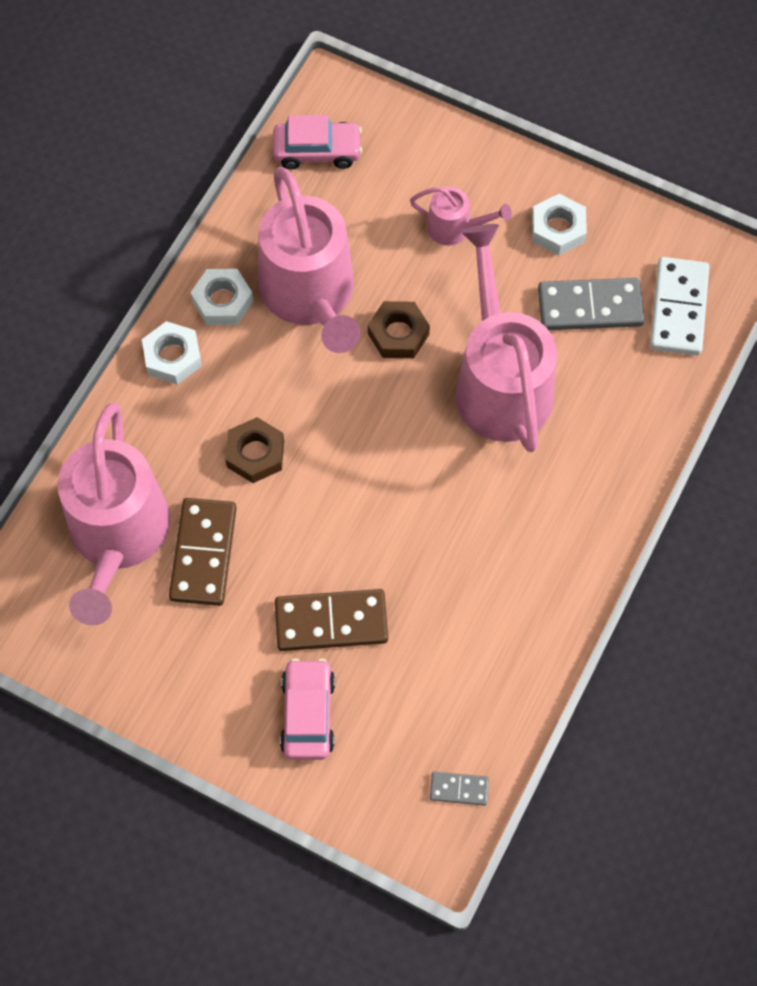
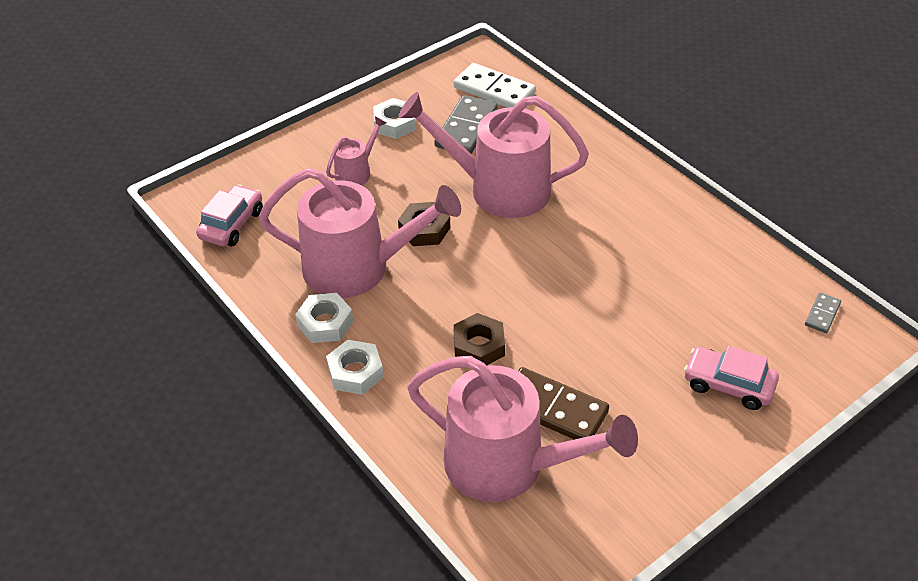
camera: 65 degrees left, 20 degrees down
(331, 622) = (653, 345): brown domino -> none

